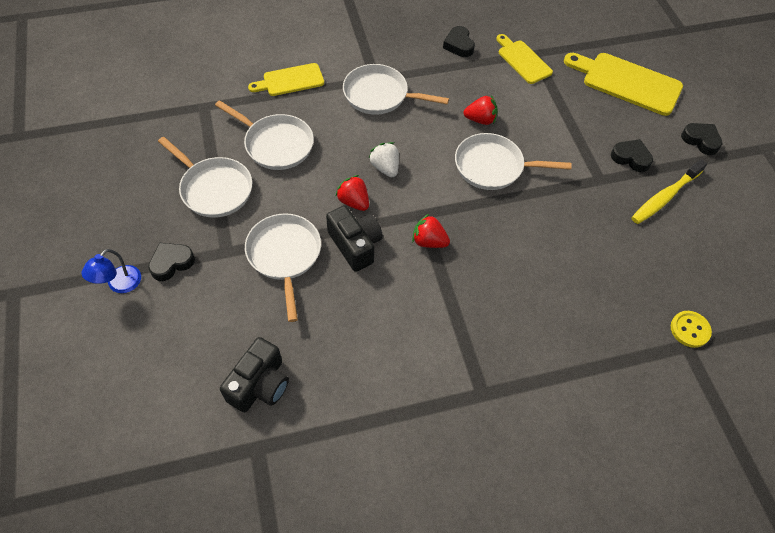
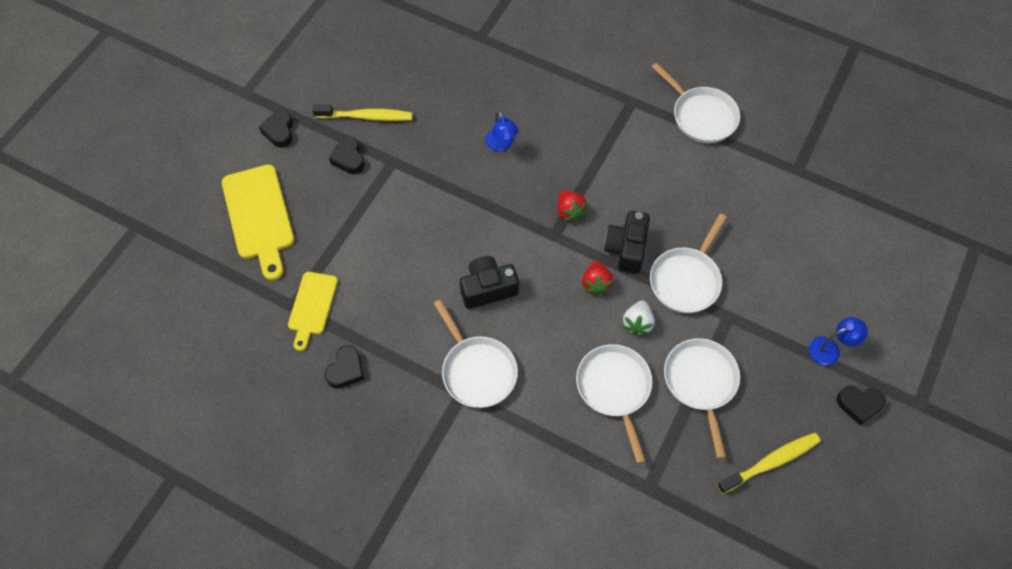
camera: 135 degrees left, 5 degrees up
(123, 172) = (770, 462): none -> yellow toothbrush
(171, 263) = (778, 338): black heart -> black heart (859, 405)
(260, 385) = (770, 204): black camera -> black camera (488, 288)
(290, 80) = (542, 455): yellow cutting board -> none
(385, 168) = (543, 294): white strawberry -> white strawberry (637, 323)
(480, 120) = (420, 278): red strawberry -> none
(493, 166) = (458, 230): white pan -> white pan (701, 116)
(542, 255) = (501, 145): none -> blue lamp
(689, 330) = (466, 42): yellow button -> none

